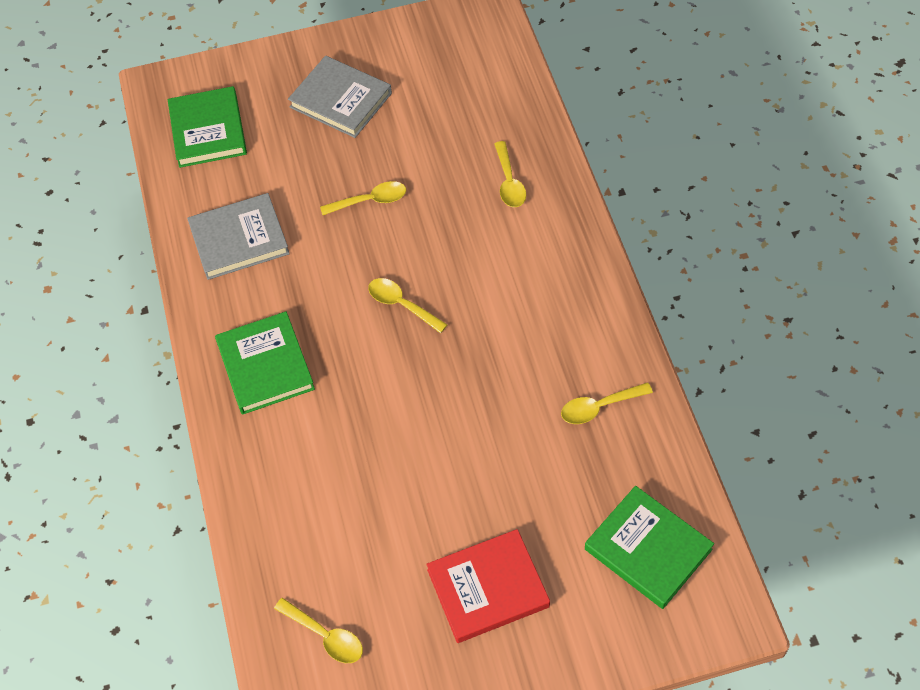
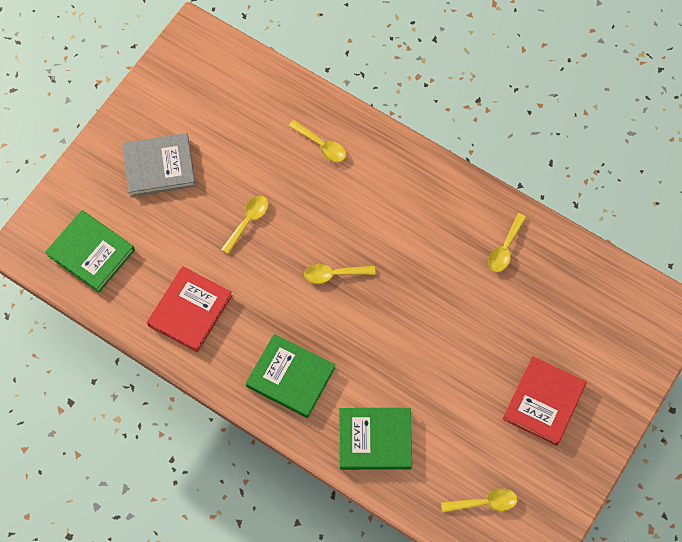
camera: 45 degrees left, 10 degrees up
(239, 239) = (190, 310): grey book -> red book
(647, 549) = (604, 310): green book -> green book (375, 440)

